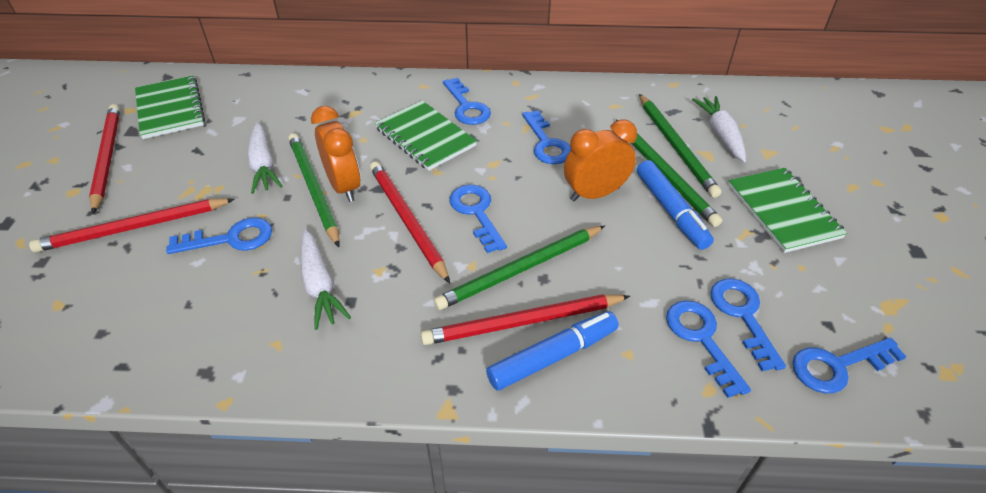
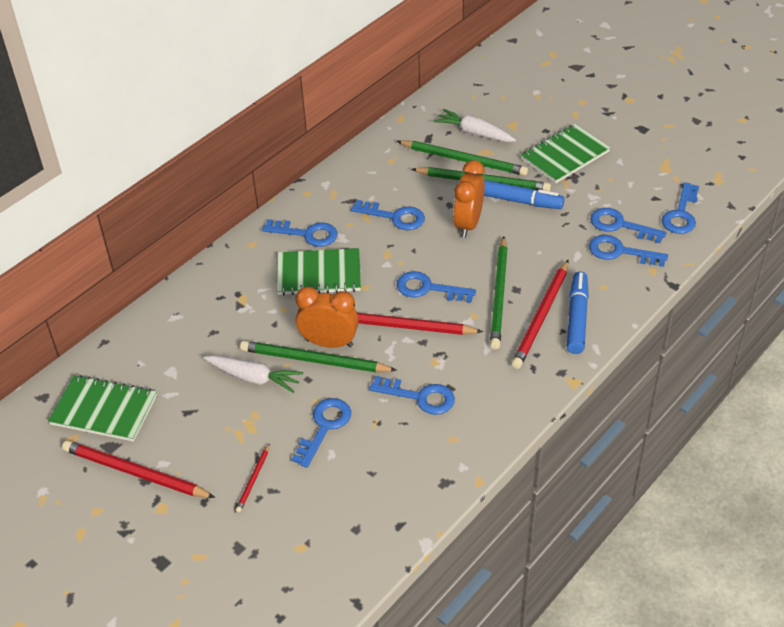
camera: 50 degrees left, 0 degrees up
(134, 228) = (253, 479): red pencil -> red pencil, size x0.49
(320, 285) = (420, 397): white carrot -> blue key
(783, 211) = (565, 155): green notebook -> green notebook turned 60 degrees counterclockwise

